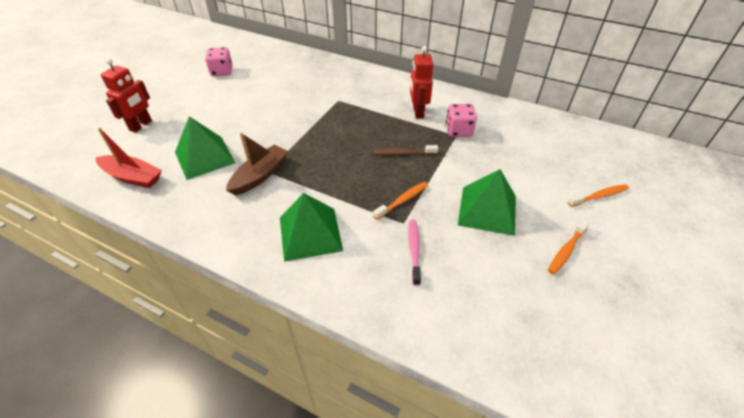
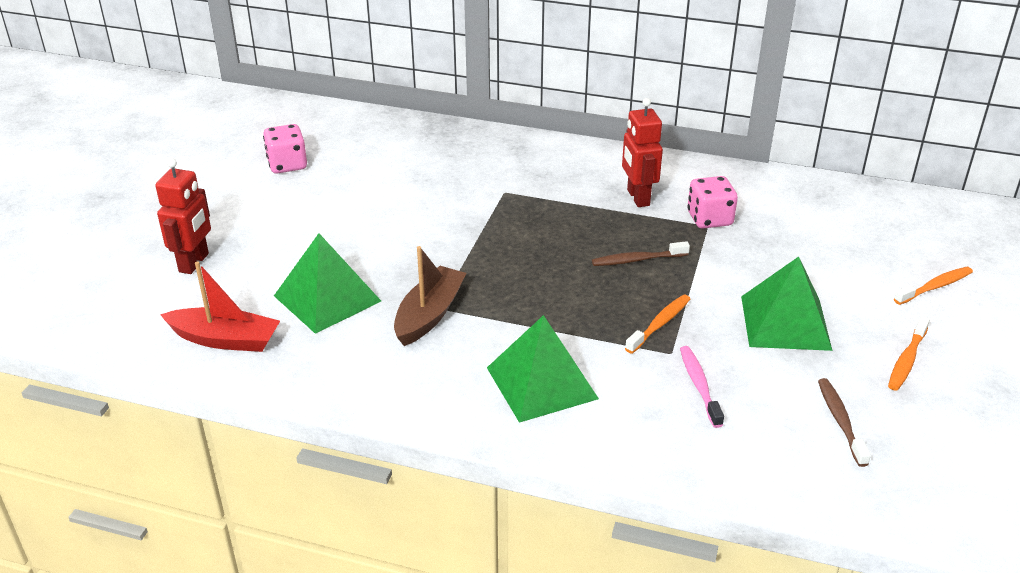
camera: 10 degrees left, 10 degrees down
(506, 293) = (840, 421): none -> brown toothbrush

